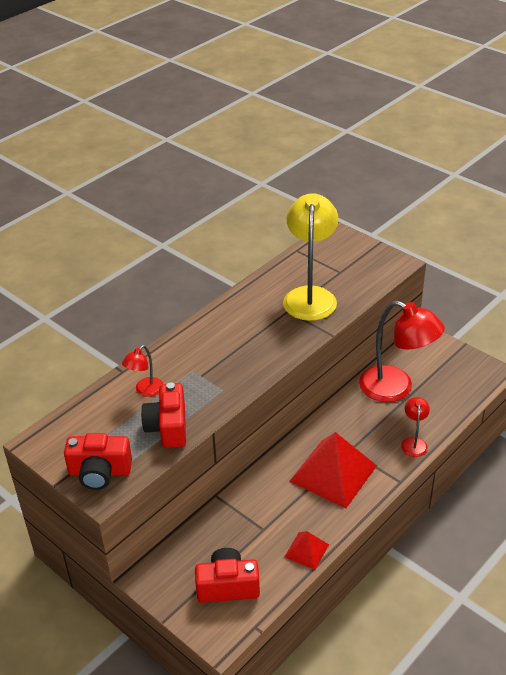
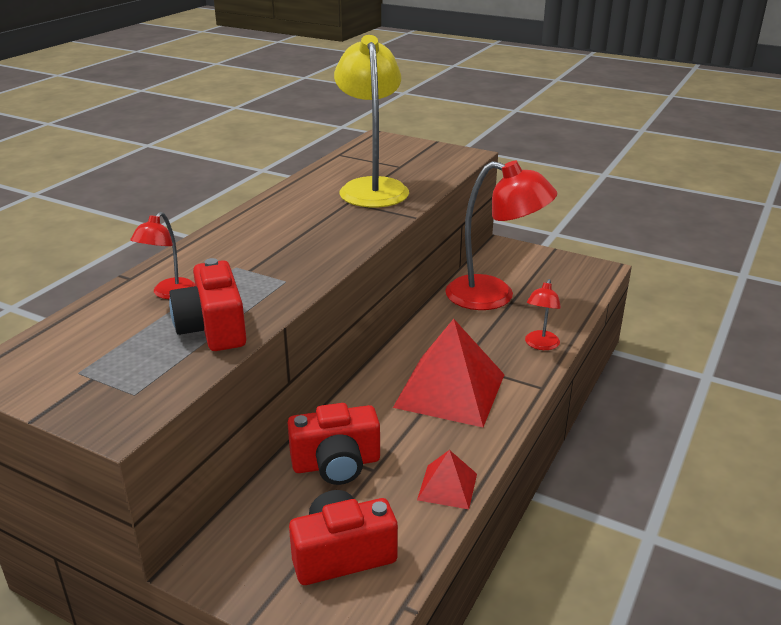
camera: 15 degrees left, 10 degrees down
(99, 472) = (110, 394): red camera -> red camera (336, 464)
(414, 442) = (540, 345): red lamp -> red lamp turned 150 degrees counterclockwise

